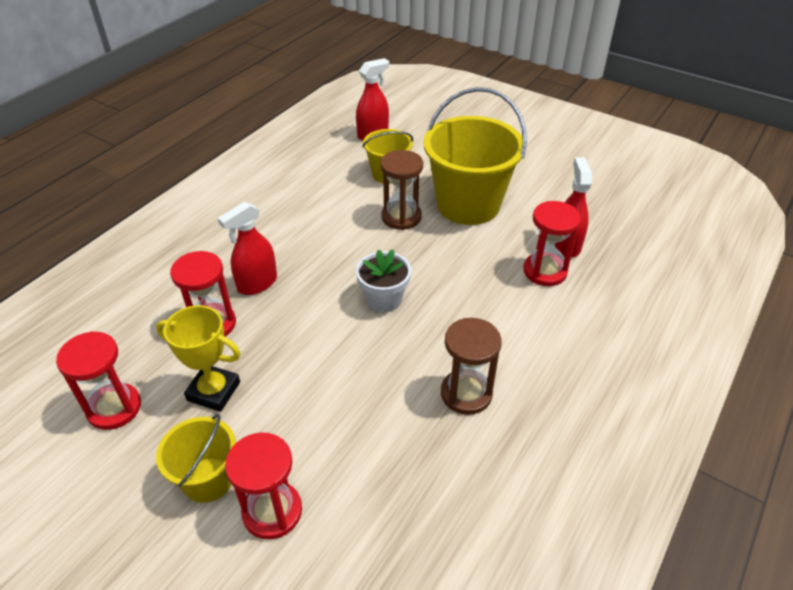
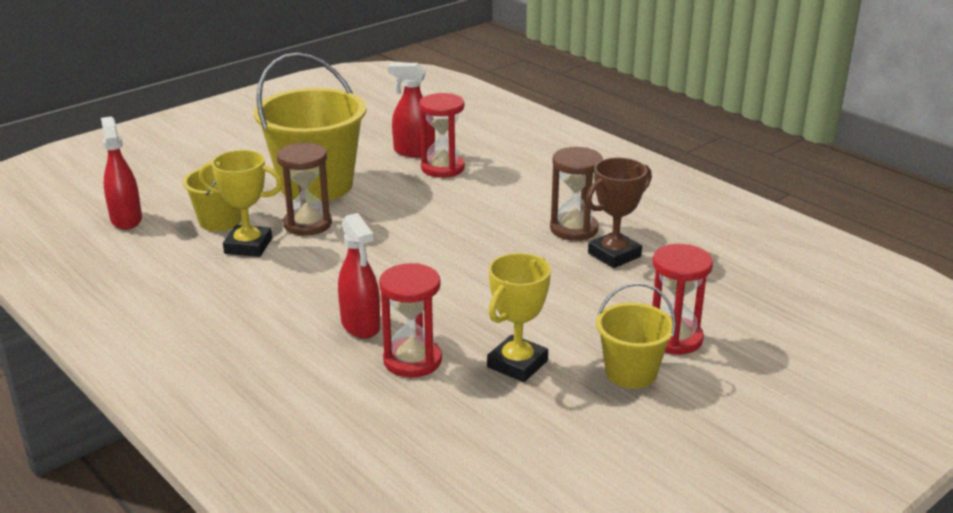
camera: 75 degrees left, 15 degrees down
(114, 408) = (515, 435): red hourglass -> none
(356, 197) = (248, 246): none -> yellow trophy
(384, 299) = (433, 251): white flower pot -> none
(425, 436) = (614, 255): none -> brown trophy

